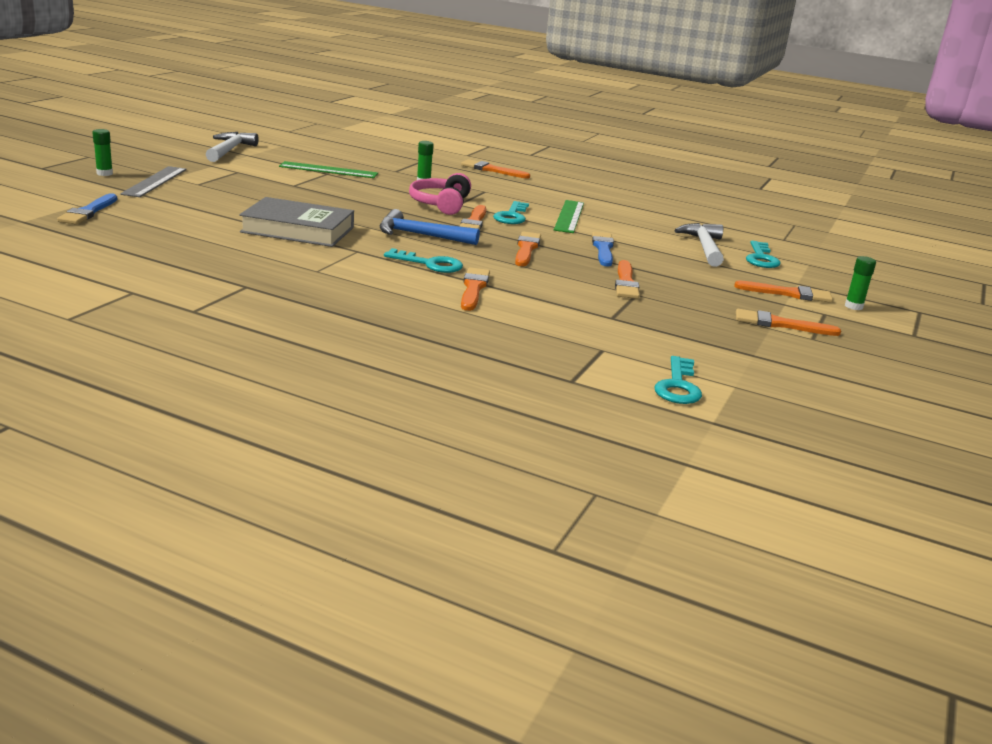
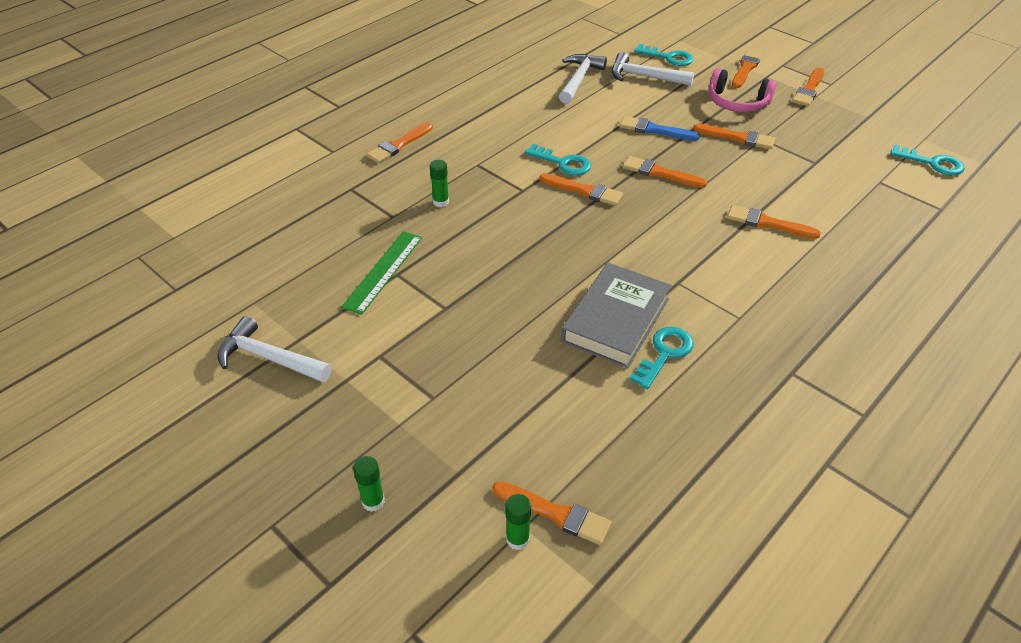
camera: 70 degrees left, 20 degrees up
(88, 212) = (556, 514): blue brush -> orange brush
(154, 181) = (419, 443): grey ruler -> none
(421, 235) = (627, 232): blue hammer -> none
(430, 264) = (709, 239): turquoise key -> turquoise key (664, 353)
(441, 204) = (524, 202): pink headphones -> pink headphones (737, 102)
(569, 216) = (563, 128): green ruler -> none
(665, 222) = (579, 79): none -> white hammer
(853, 306) = (766, 49): green glue stick -> green glue stick (517, 539)

